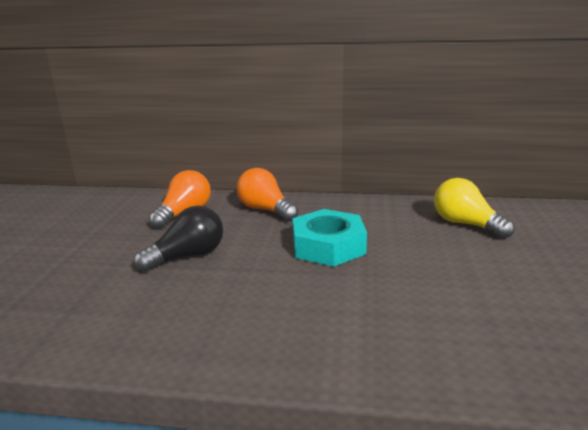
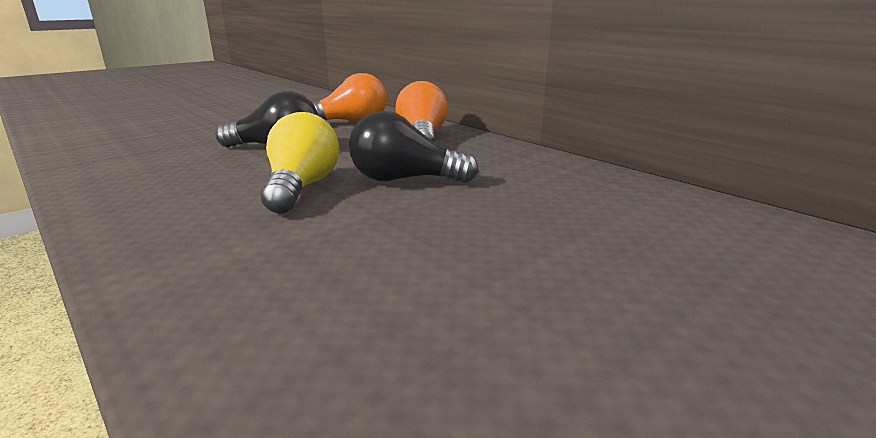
camera: 40 degrees right, 0 degrees up
(328, 246) = (404, 180): turquoise nut -> black light bulb
(465, 224) = (638, 218): yellow light bulb -> yellow light bulb (301, 187)

